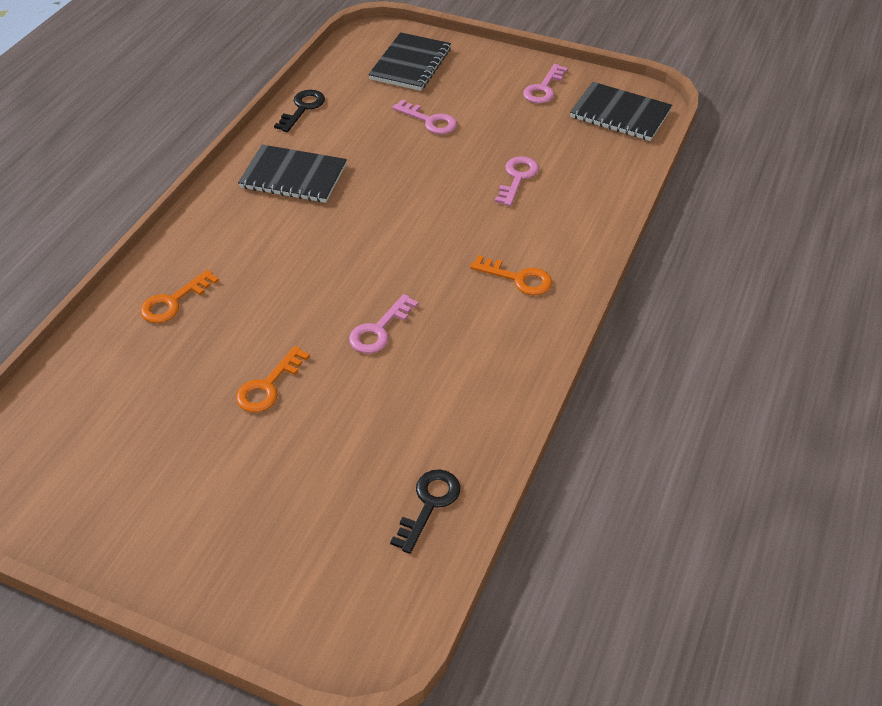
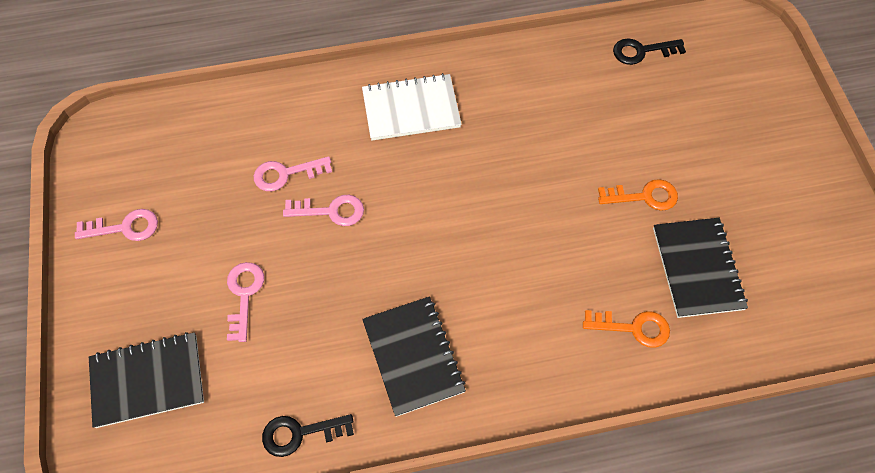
camera: 125 degrees left, 15 degrees up
(379, 330) = (535, 163): pink key -> pink key (331, 211)
(518, 278) = (411, 109): orange key -> white notebook
(620, 114) = (134, 145): black notebook -> black notebook (697, 268)

